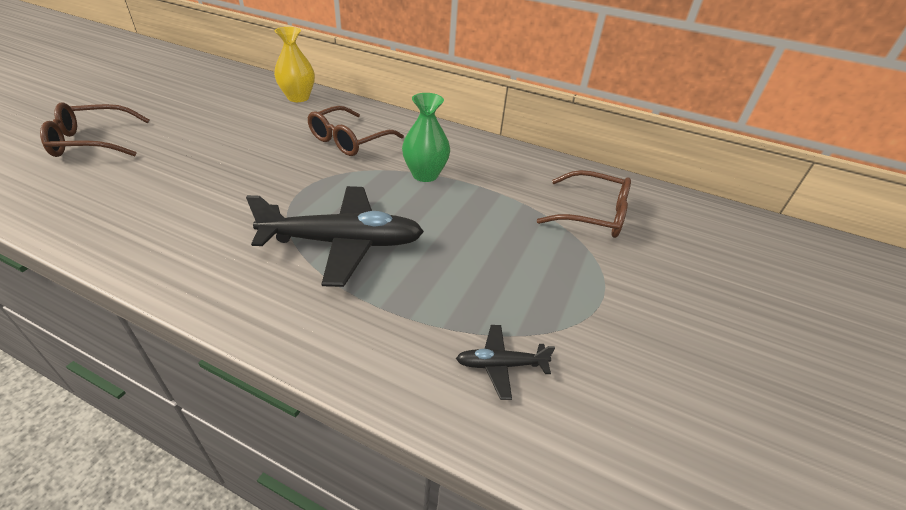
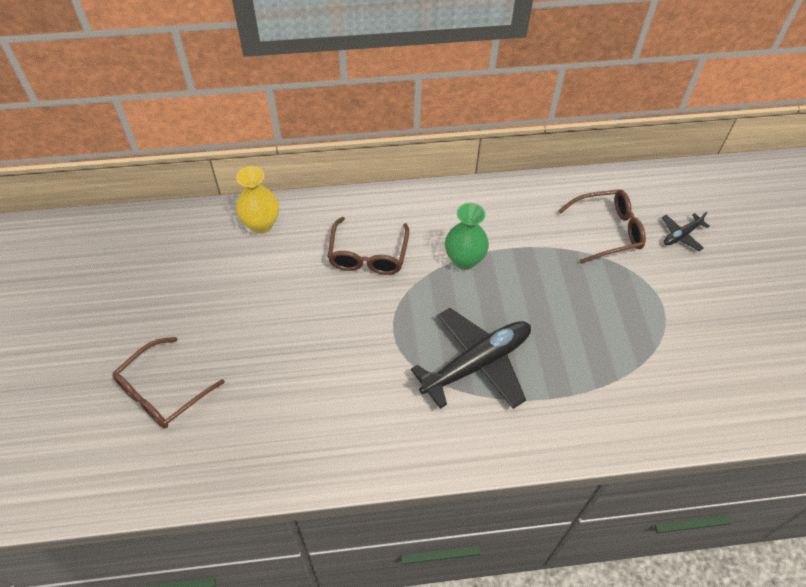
camera: 30 degrees left, 15 degrees up
(500, 365) = (646, 393): black plane -> black plane (681, 235)

